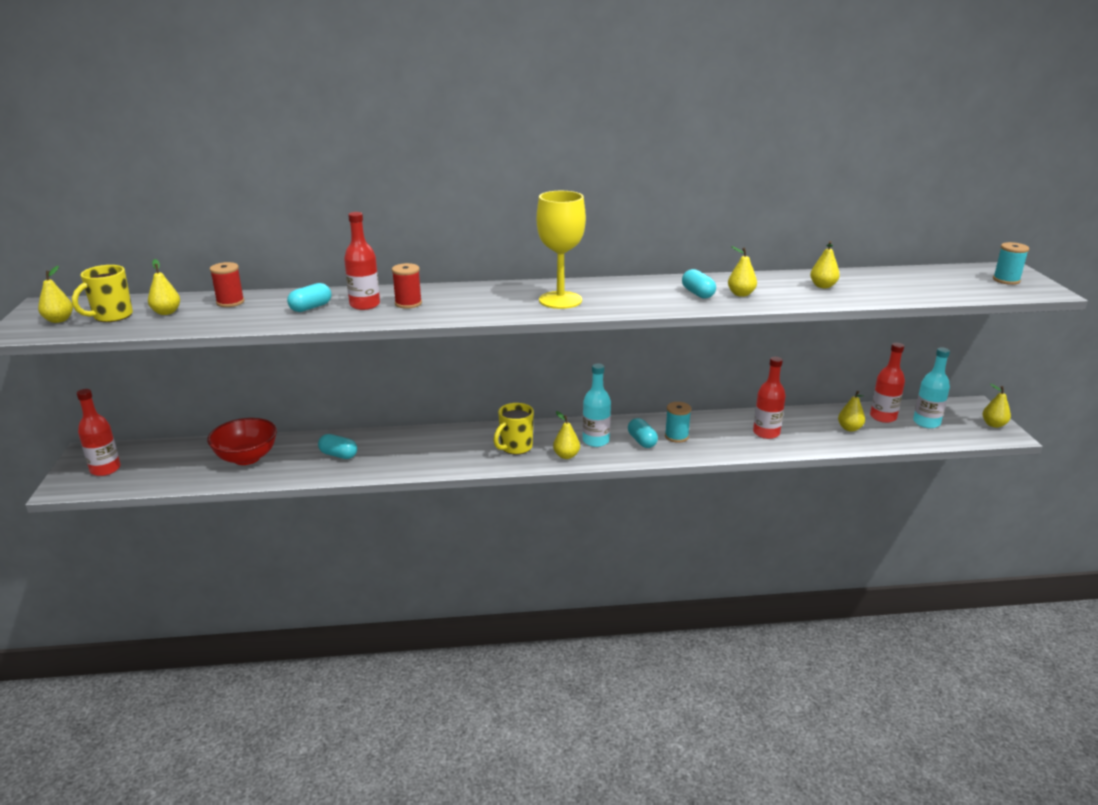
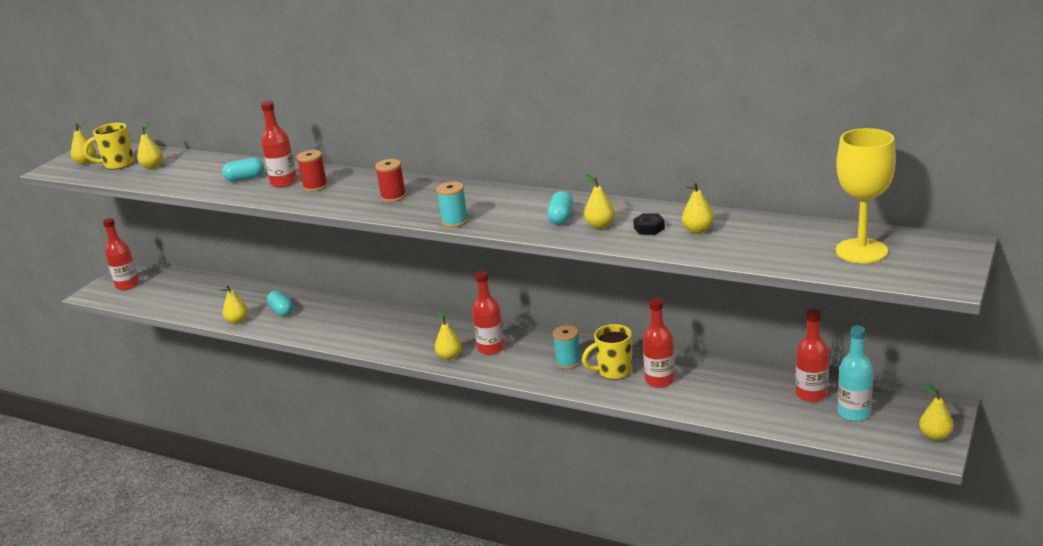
camera: 35 degrees right, 0 degrees up
(230, 302) = (201, 164): red spool -> red spool (393, 197)
(246, 458) = (219, 298): red bowl -> none
(515, 447) = (417, 338): yellow mug -> yellow mug (613, 371)
(560, 300) = (433, 204): yellow goblet -> yellow goblet (861, 251)
(595, 441) = (491, 348): turquoise bottle -> red bottle
(642, 441) = (530, 359): turquoise capsule -> none
(783, 290) = (649, 228): none -> black nut
(849, 428) = (755, 397): yellow pear -> yellow pear (237, 321)
(1006, 280) = (924, 259): turquoise spool -> turquoise spool (454, 221)

